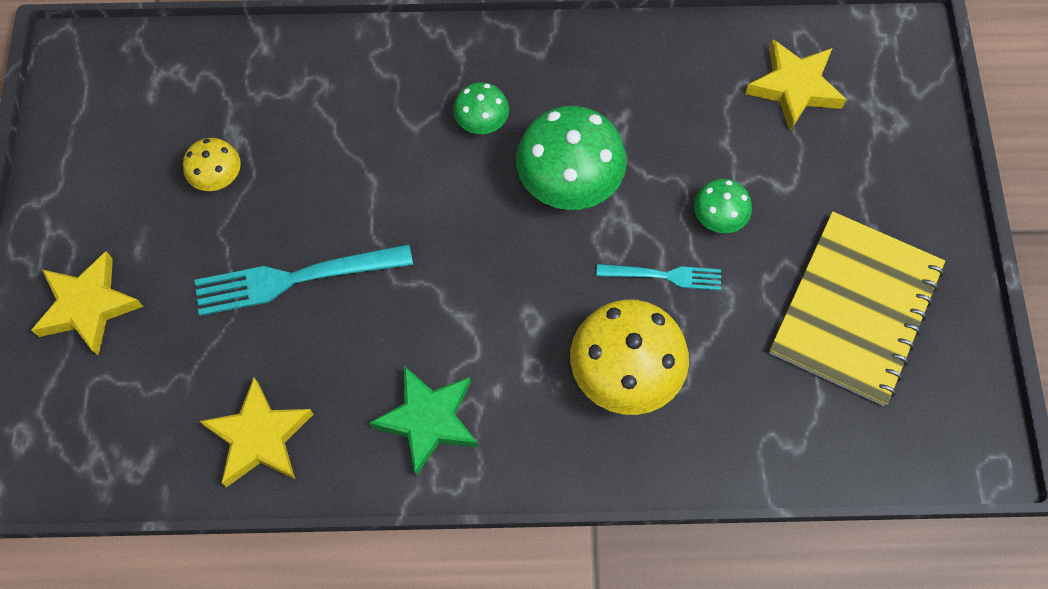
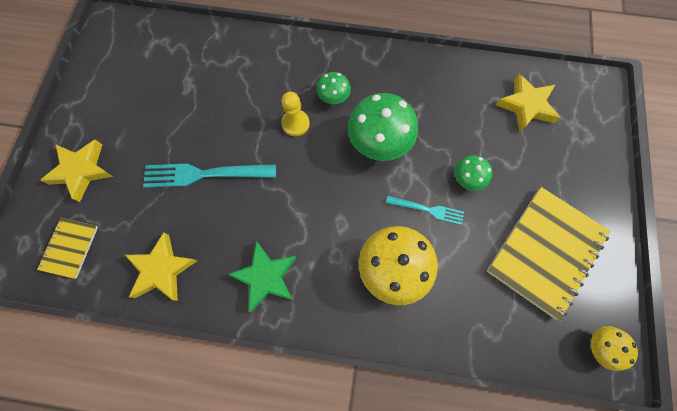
camera: 10 degrees right, 5 degrees up
(100, 430) = (70, 248): none -> yellow notebook
(219, 178) = (174, 107): yellow mushroom -> yellow mushroom (598, 346)
(427, 174) = (295, 123): none -> yellow pawn

